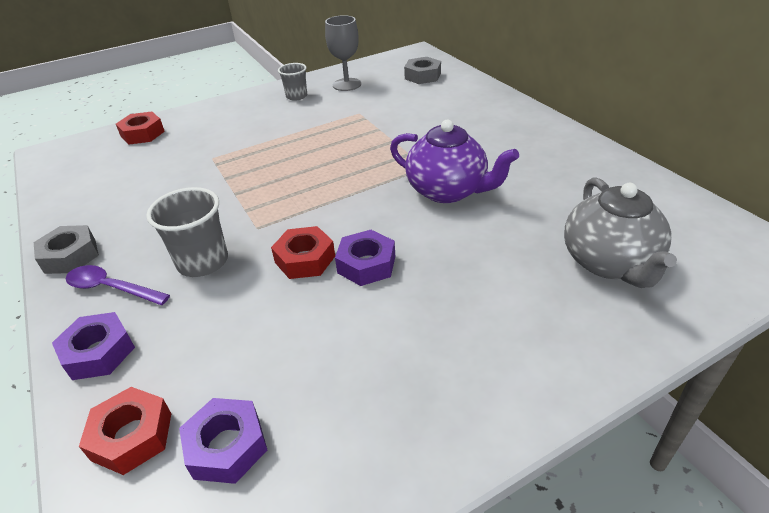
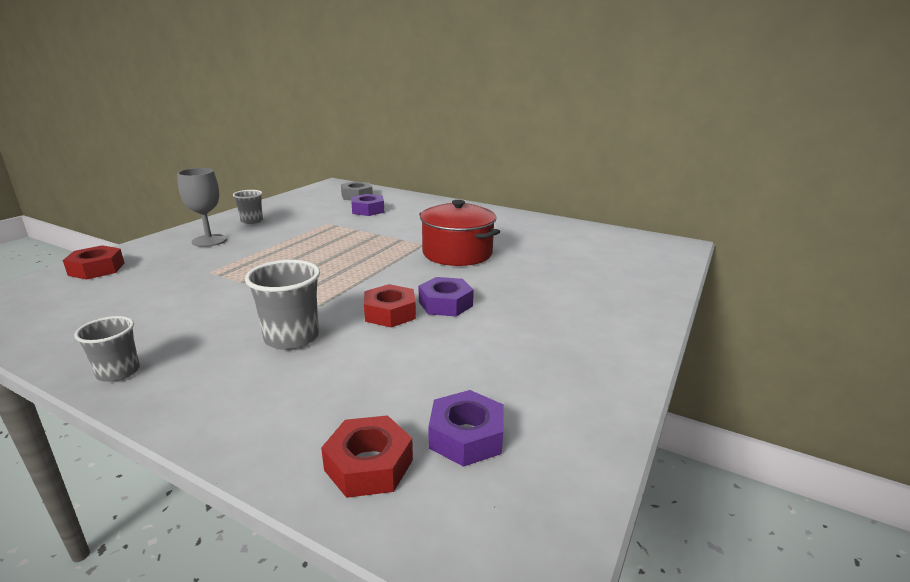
camera: 35 degrees left, 15 degrees down
(70, 256) = (118, 372): grey nut -> grey cup
(99, 352) = (254, 426): purple nut -> purple nut (368, 210)
(111, 288) = (207, 380): purple spoon -> none
(347, 84) = (293, 208): grey goblet -> grey goblet (209, 241)
(448, 191) = (457, 253): purple teapot -> red pot
(609, 263) = (603, 266): grey teapot -> none

